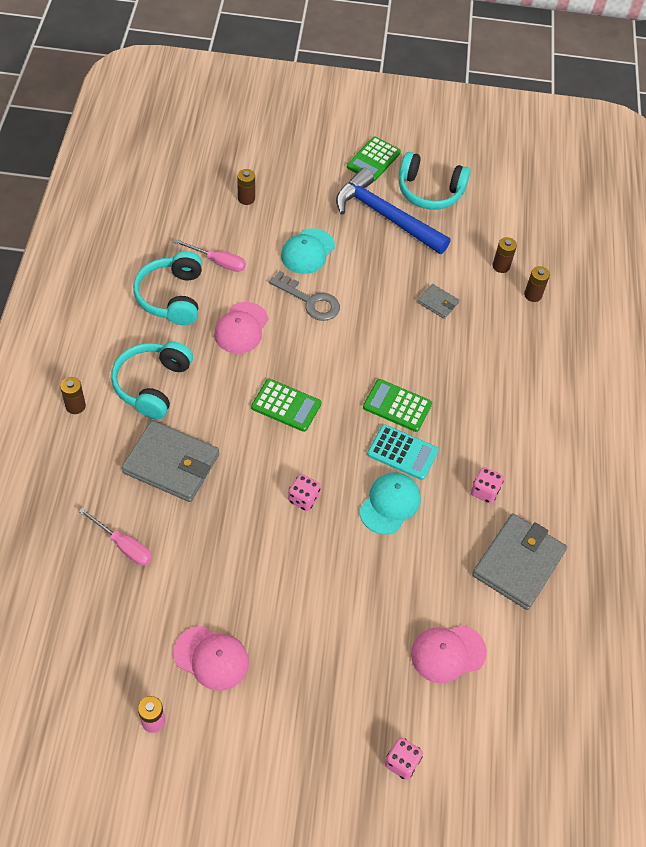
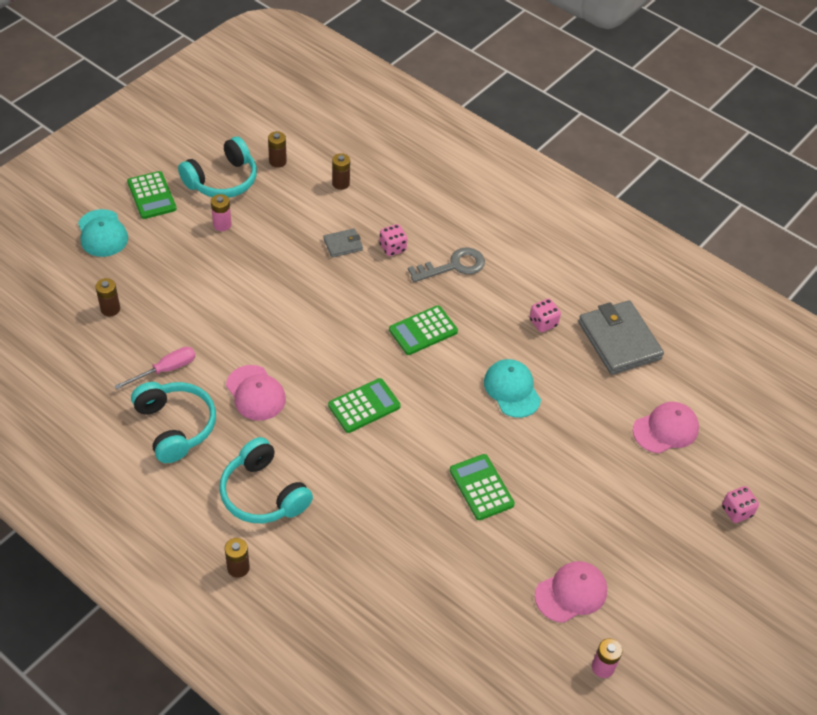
camera: 55 degrees left, 5 degrees down
(123, 545) = (419, 604): pink screwdriver -> none
(171, 464) = (360, 523): grey wallet -> none
(172, 297) = (175, 426): turquoise headphones -> turquoise headphones turned 150 degrees counterclockwise
(269, 533) = (481, 487): none -> green calculator
(303, 498) = (465, 445): pink dice -> pink dice (392, 248)
(307, 251) = (212, 299): turquoise cap -> turquoise cap (102, 233)
(310, 301) = (267, 327): grey key -> grey key (453, 266)
(385, 216) = (222, 225): blue hammer -> pink battery
(402, 452) = (470, 353): turquoise calculator -> none
(447, 653) = (666, 429): pink cap -> pink cap turned 135 degrees counterclockwise
(533, 295) = (385, 182): brown battery -> brown battery (277, 161)

